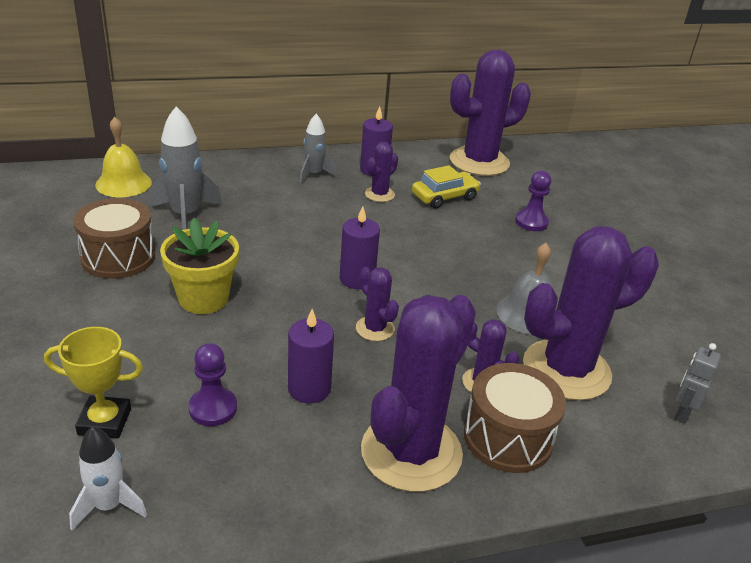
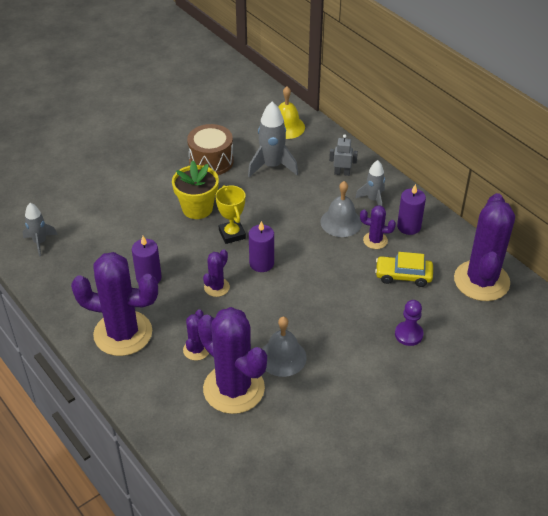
camera: 70 degrees right, 10 degrees up
(104, 421) = (87, 217): yellow trophy -> yellow trophy (232, 234)
(109, 506) = (40, 242): white rocket -> grey rocket
(213, 408) = (114, 248): purple pawn -> none
(332, 204) = (341, 222): none -> grey bell
(444, 197) = (403, 275): yellow car -> yellow car turned 150 degrees clockwise
(479, 162) = (481, 281): purple cactus -> purple cactus turned 60 degrees clockwise
(507, 437) = (155, 372): brown drum -> none
(682, 413) = (226, 457): grey robot -> grey robot (342, 173)

